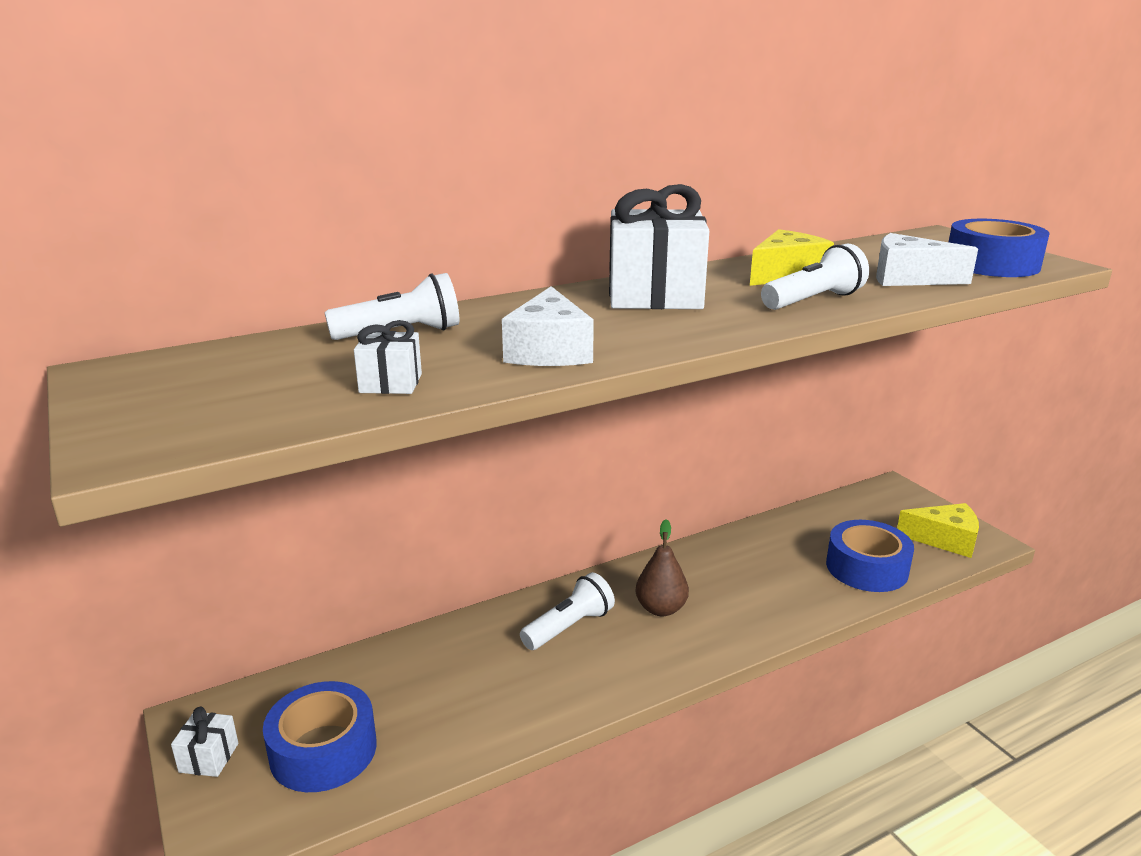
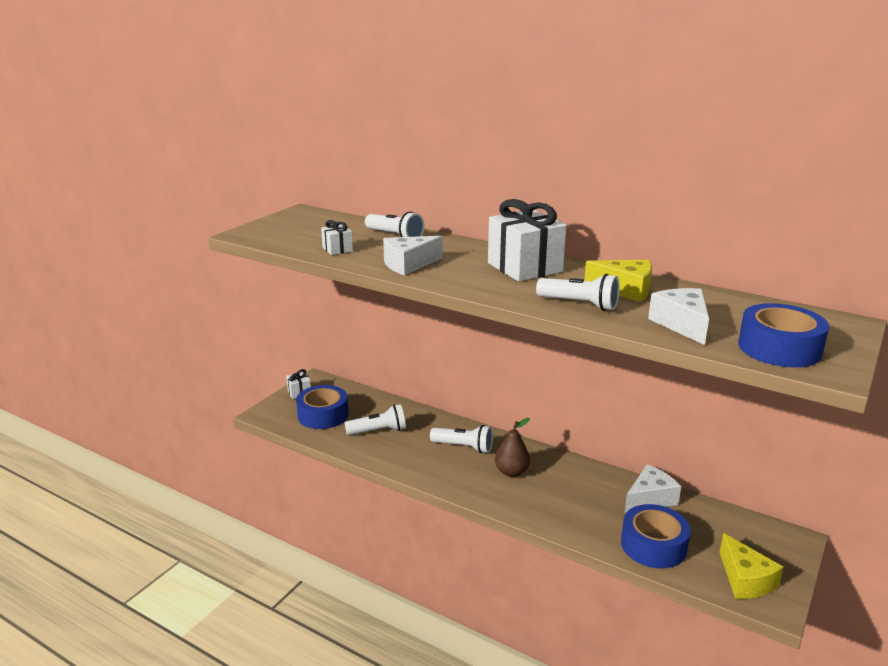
camera: 60 degrees right, 0 degrees up
(445, 698) = (378, 431): none -> white flashlight
(783, 534) = (650, 499): none -> white cheese

